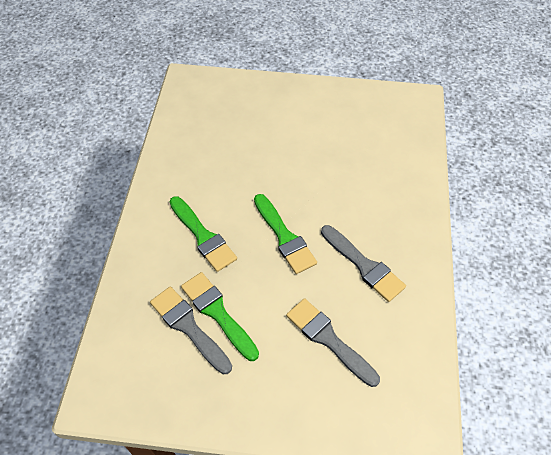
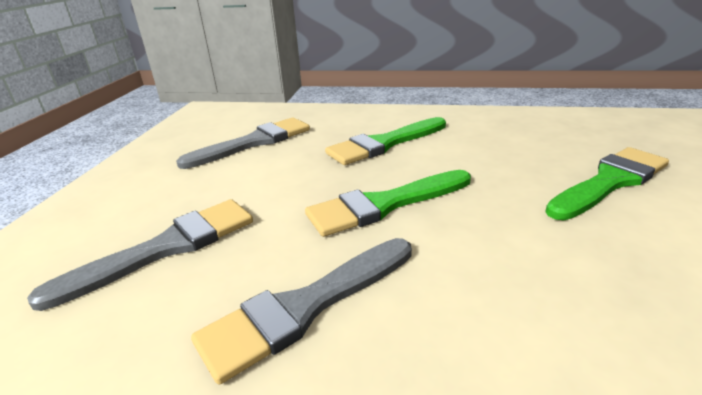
camera: 95 degrees right, 25 degrees down
(217, 313) = (265, 157): green brush -> green brush (610, 182)

